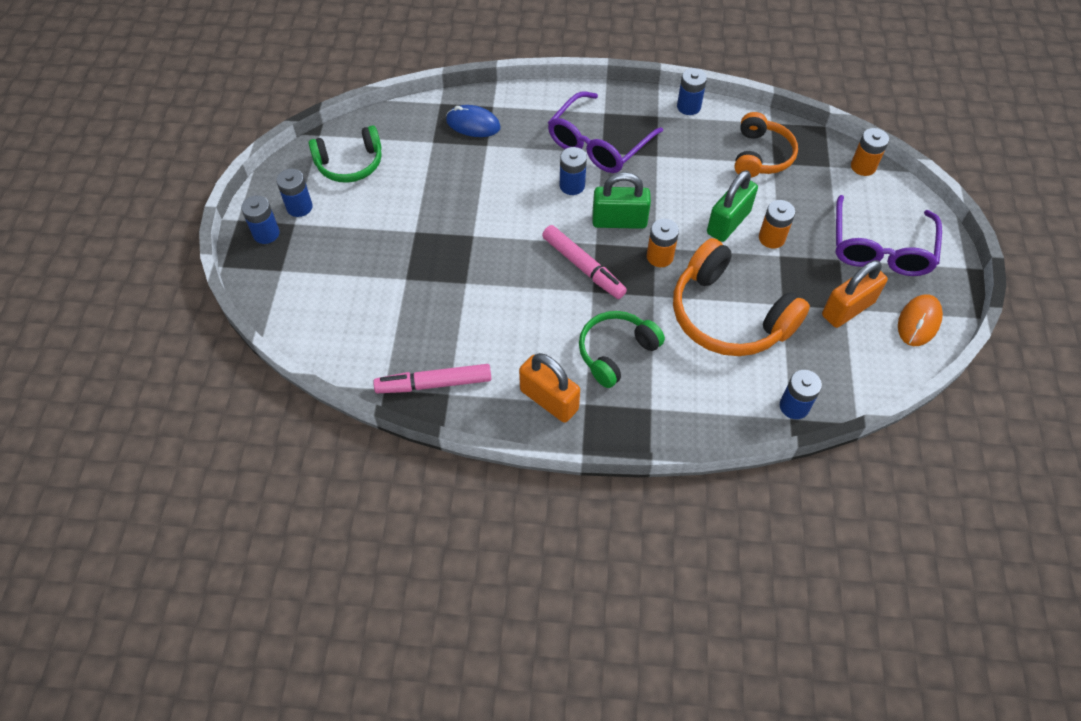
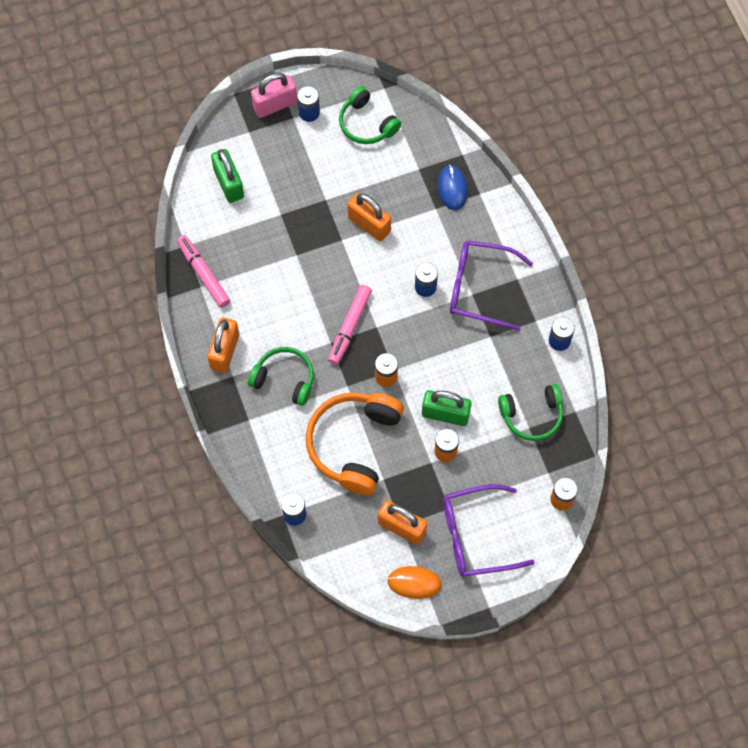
camera: 65 degrees right, 10 degrees up
(266, 233) = (275, 105): blue battery -> pink padlock
(470, 205) = (369, 224): none -> orange padlock
(619, 221) = (406, 335): green padlock -> green padlock (229, 183)
(761, 156) = (532, 415): orange headphones -> green headphones

